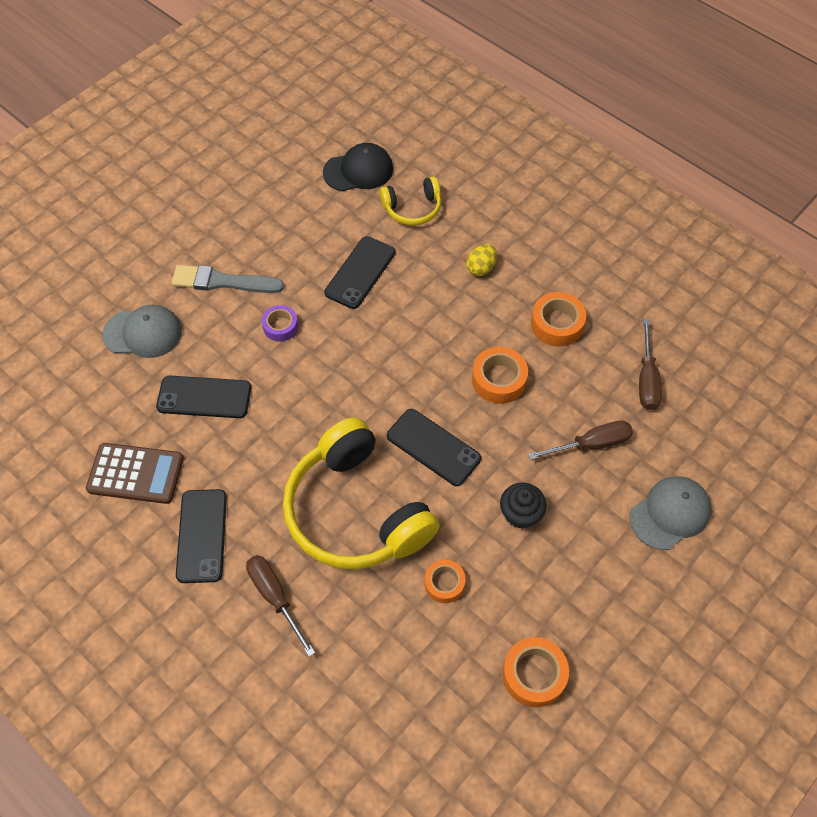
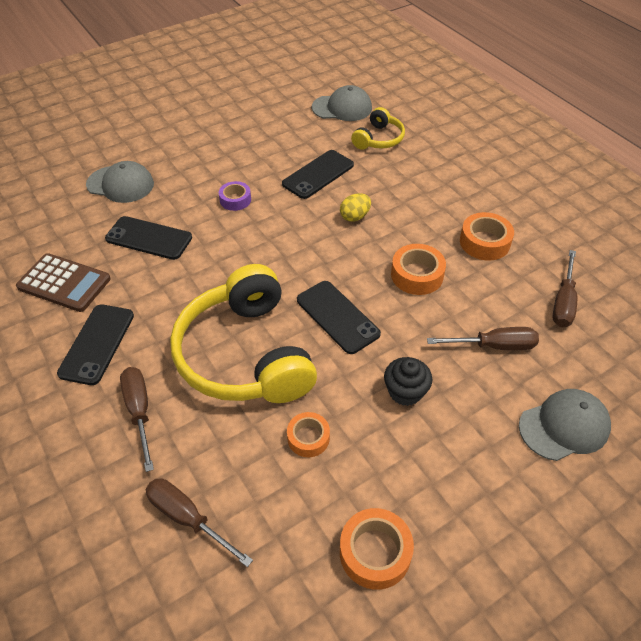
camera: 15 degrees right, 10 degrees down
(223, 282) = (201, 161): grey brush -> none
(358, 171) = (342, 108): black cap -> grey cap
(361, 688) = (188, 518): none -> brown screwdriver
(412, 209) = (379, 139): yellow headphones -> yellow headphones turned 60 degrees counterclockwise
(481, 268) = (425, 189): yellow egg -> yellow egg (355, 217)

